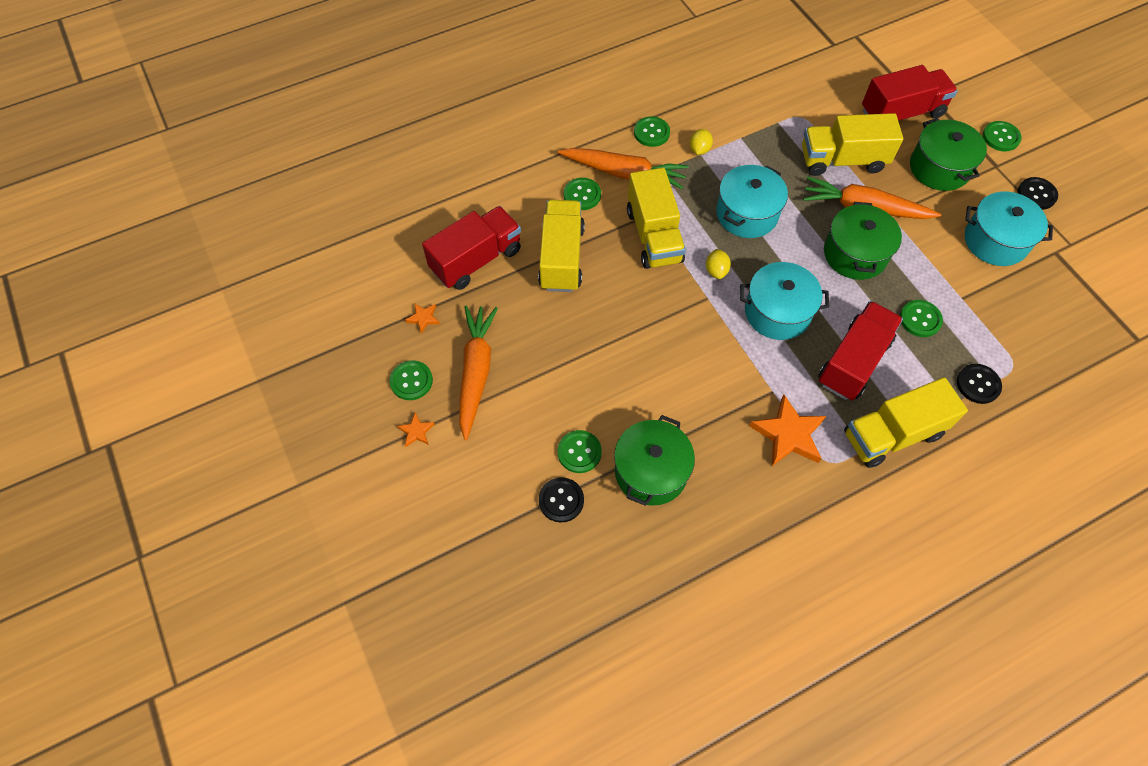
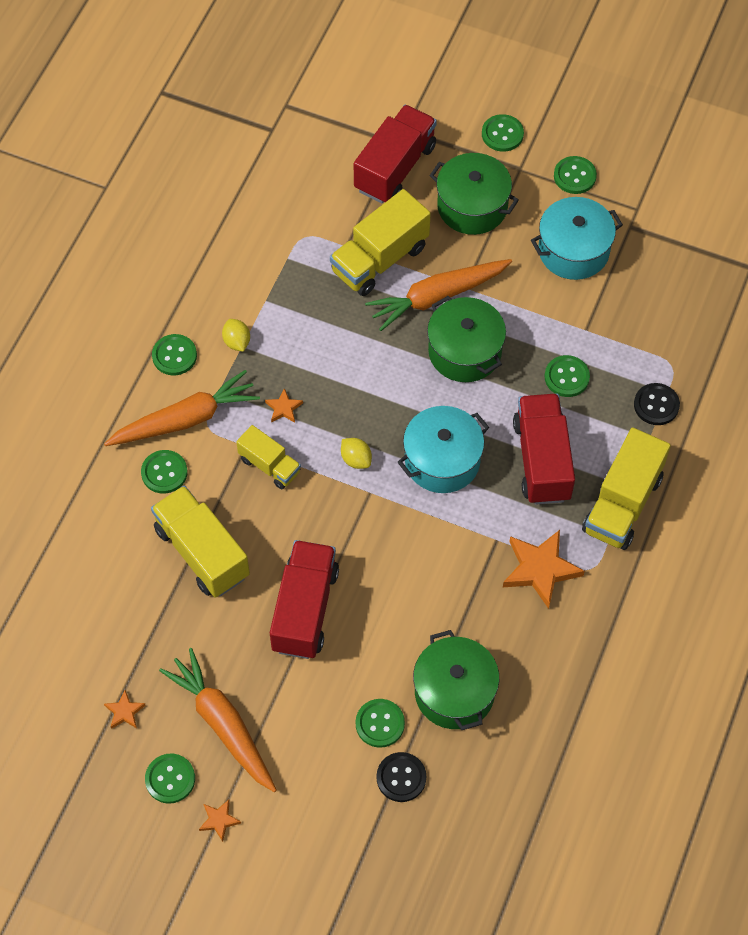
camera: 40 degrees left, 0 degrees up
(476, 260) = (121, 616): red truck -> red truck (305, 609)
(654, 236) = (269, 465): yellow truck -> yellow truck, size x0.59
(695, 208) = (283, 408): none -> orange star
(747, 214) = (337, 380): turquoise pot -> none
(1036, 194) = (574, 176): black button -> green button

